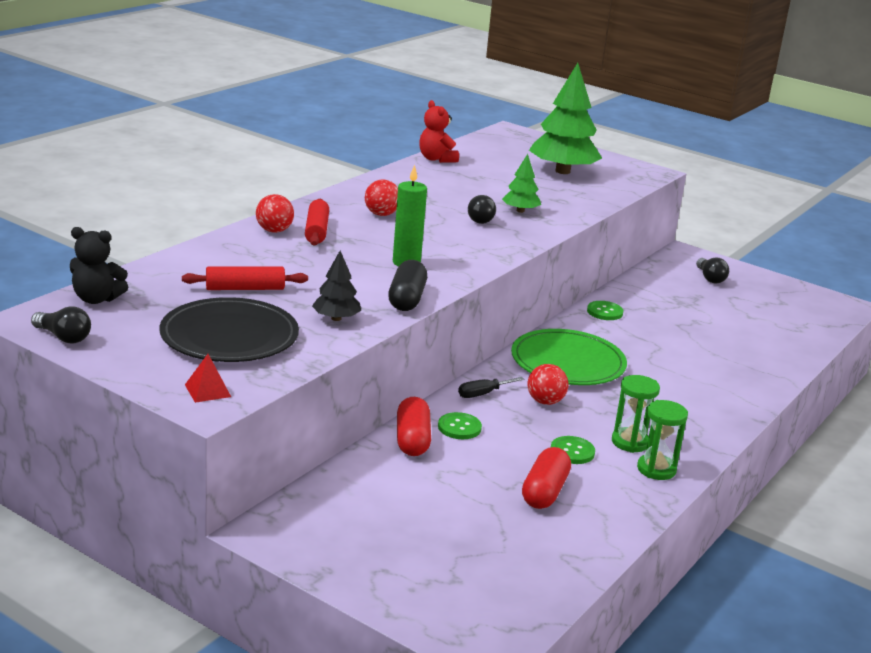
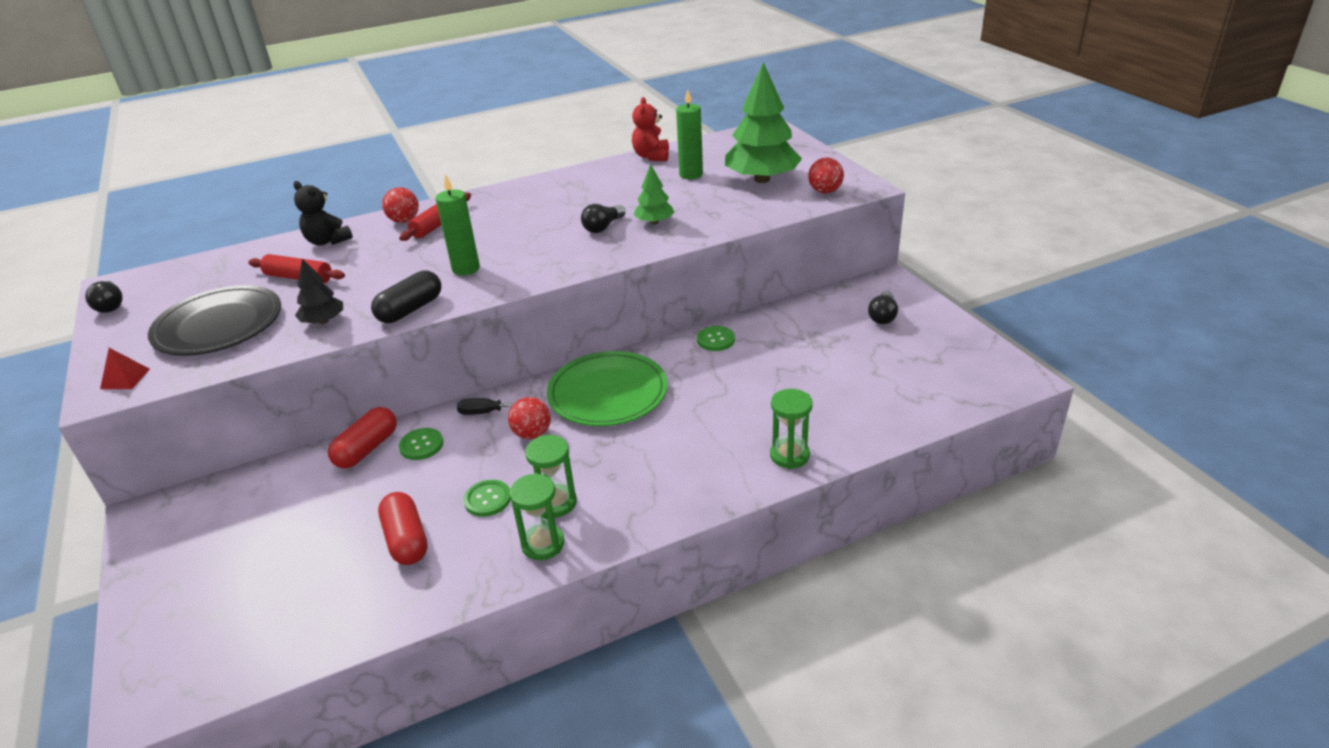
camera: 35 degrees right, 10 degrees up
(96, 299) = (183, 272): black teddy bear -> black teddy bear (327, 241)
(381, 214) = (517, 213): red ball -> red ball (825, 191)
(496, 172) = (691, 175): none -> green candle
(544, 492) = (406, 540): red capsule -> red capsule turned 75 degrees counterclockwise
(757, 379) = (789, 455): none -> green hourglass

